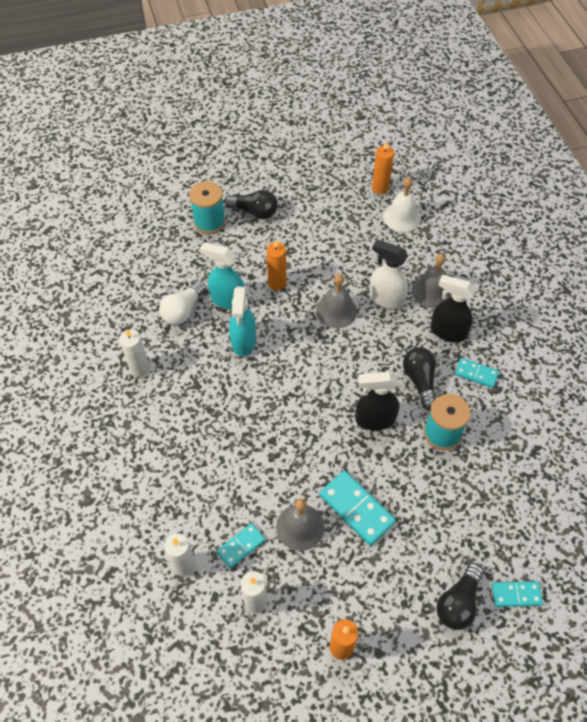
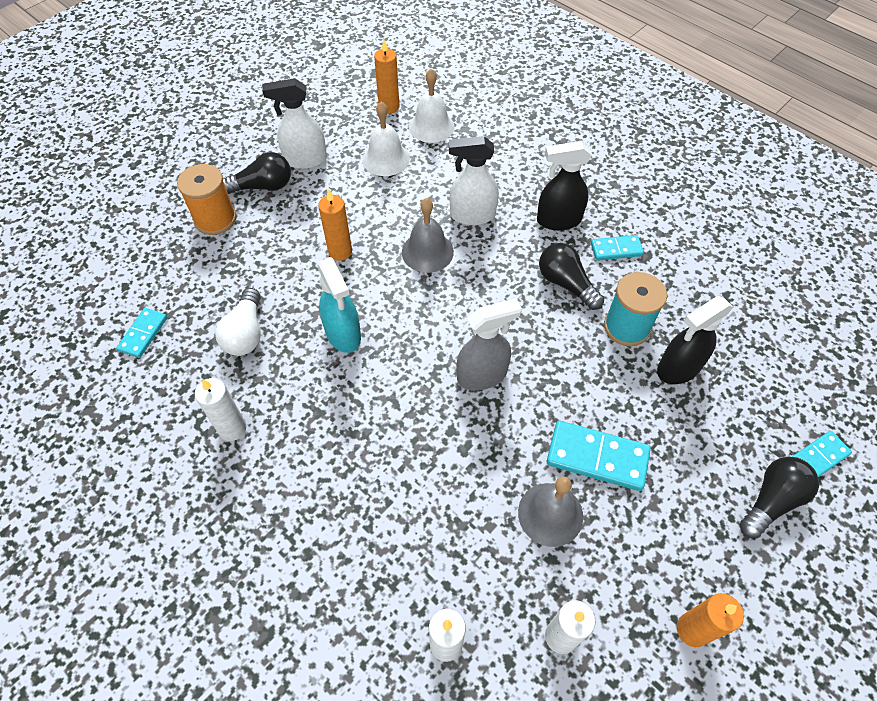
camera: 30 degrees left, 0 degrees up
(209, 222) = (215, 219): turquoise spool -> orange spool
(227, 300) = (293, 296): turquoise spray bottle -> none
(241, 546) = (498, 578): turquoise domino -> turquoise domino (143, 334)
(294, 204) = (305, 160): none -> white spray bottle
(317, 415) = (482, 375): none -> grey spray bottle
(352, 228) = (386, 158): none -> white bell
(374, 419) = (548, 348): black spray bottle -> black spray bottle (678, 368)
(432, 291) = (514, 187): grey bell -> none
(458, 602) = (771, 500): black light bulb -> black light bulb turned 135 degrees counterclockwise

